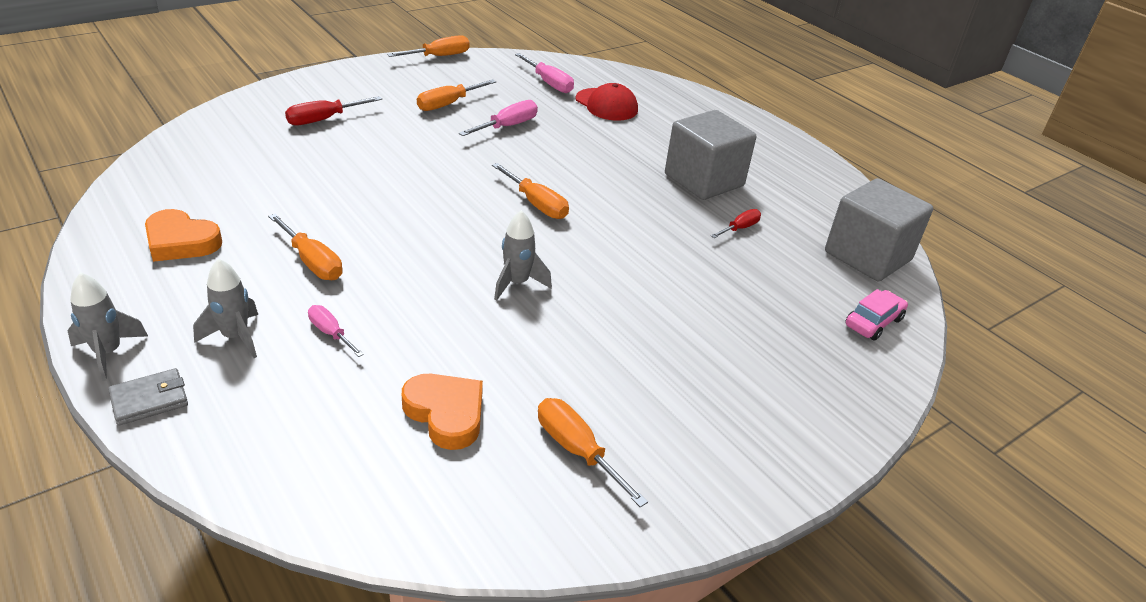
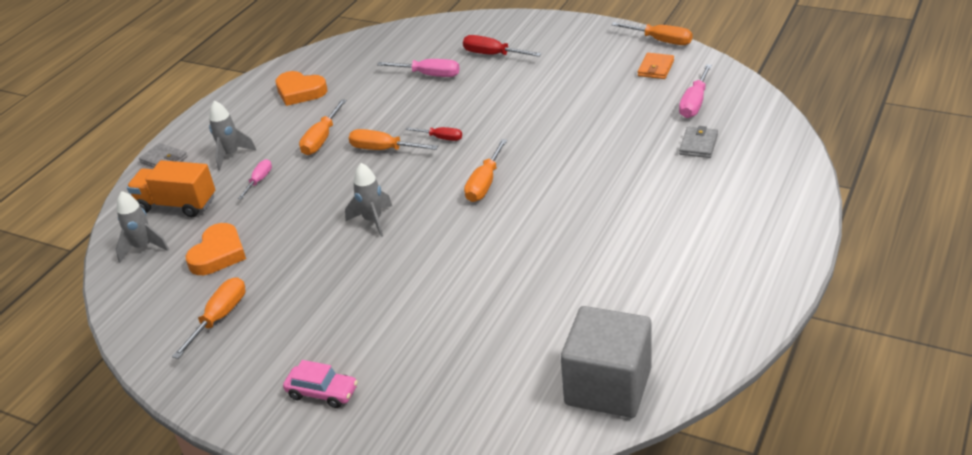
camera: 70 degrees right, 0 degrees up
(108, 353) = (189, 129): grey rocket -> grey rocket (143, 247)
(181, 242) = (300, 92): orange heart -> orange heart turned 60 degrees counterclockwise
(284, 419) = (177, 204): none -> orange truck
(448, 104) = (586, 82): orange screwdriver -> orange screwdriver (383, 149)
(476, 74) = (656, 68): none -> orange wallet
(507, 126) = (587, 120): pink screwdriver -> pink screwdriver (429, 75)
(606, 105) = (698, 145): red cap -> grey wallet
(704, 180) = (628, 246): grey cube -> none
(739, 228) = (567, 294): red screwdriver -> red screwdriver (441, 138)
(873, 322) = (494, 419): pink car -> pink car (322, 392)

